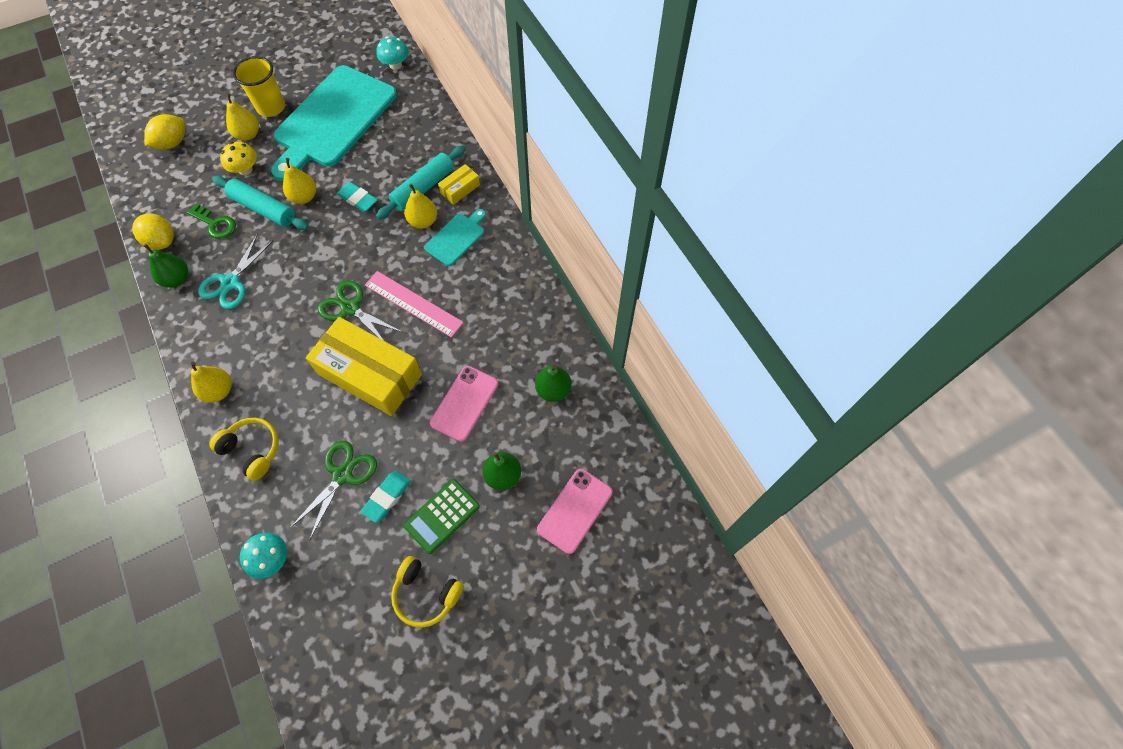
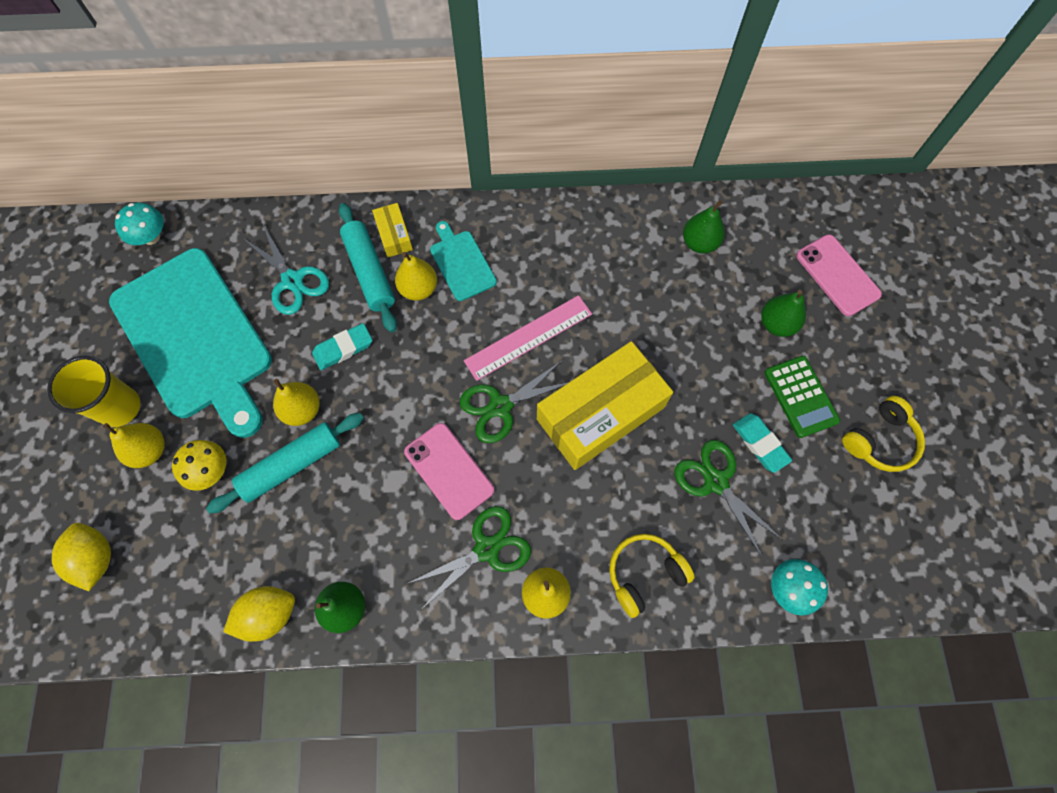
camera: 65 degrees left, 5 degrees up
(215, 224) = (281, 534): green key -> none
(230, 283) = (389, 538): turquoise scissors -> turquoise scissors (292, 280)
(240, 342) = (486, 549): none -> green scissors
(464, 403) = (679, 330): pink phone -> pink phone (449, 471)

